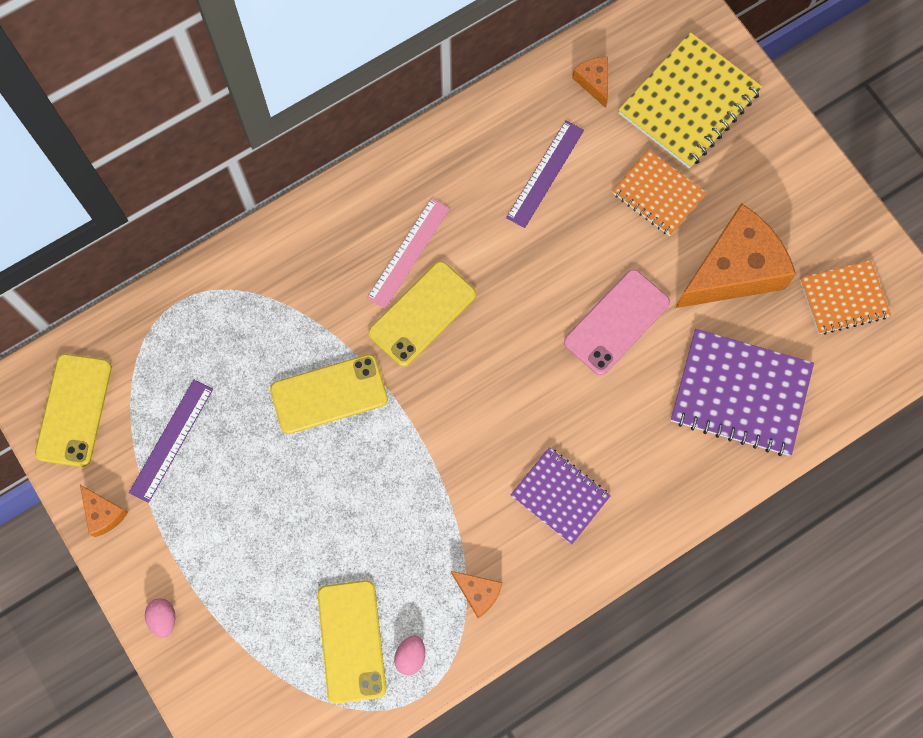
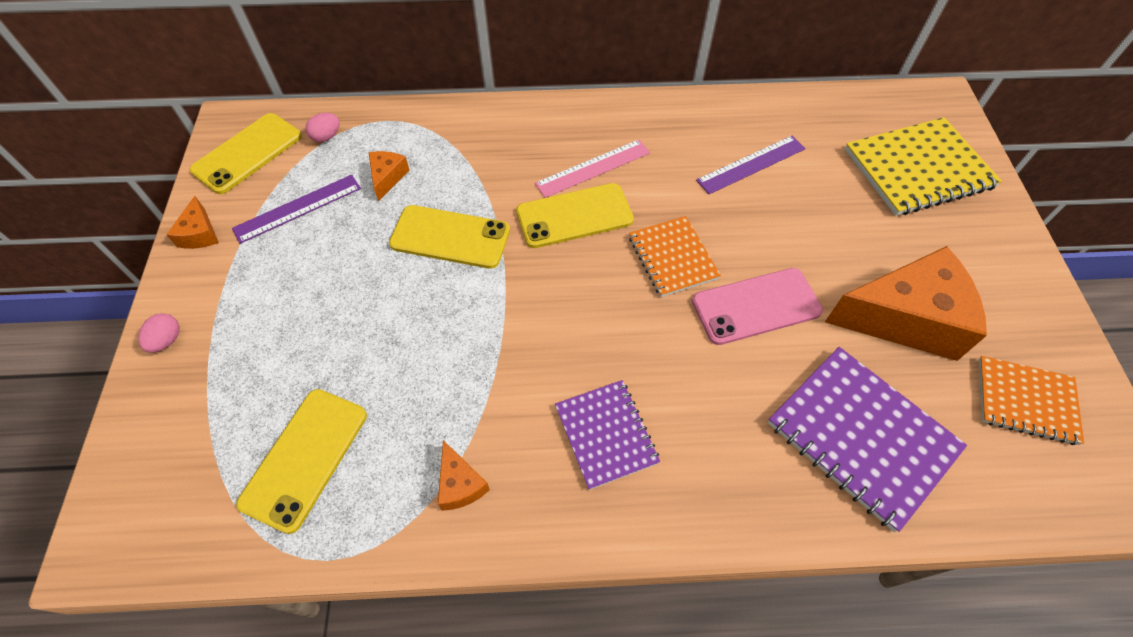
camera: 30 degrees right, 15 degrees down
(410, 656) = (348, 509): pink egg -> pink egg (326, 137)
(593, 82) = (832, 121): orange cheese -> orange cheese (387, 177)
(658, 194) = (853, 223): orange notebook -> orange notebook (672, 257)

